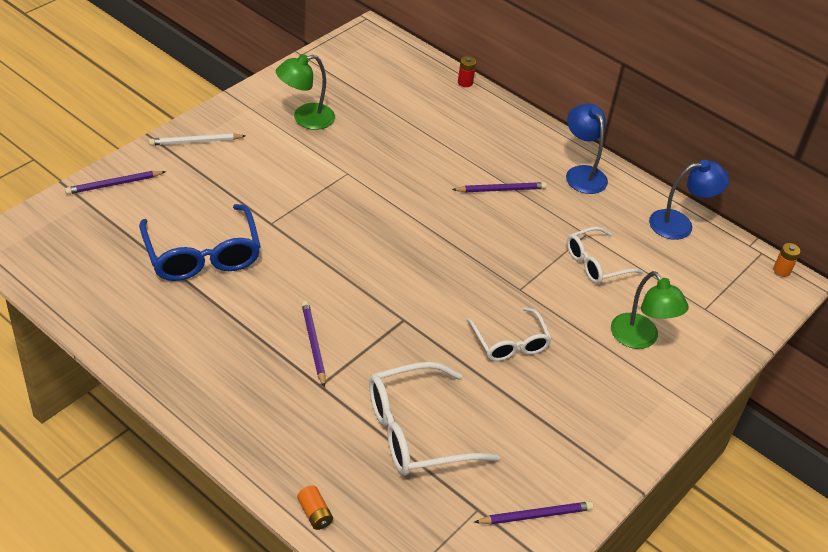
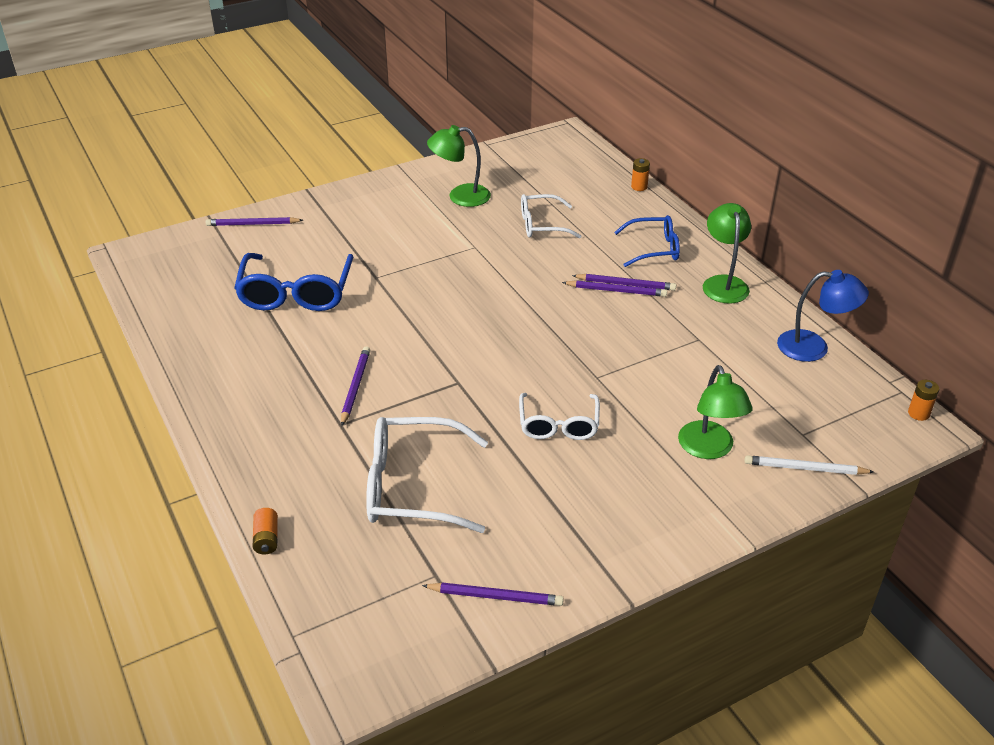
camera: 25 degrees right, 5 degrees down
(195, 141) = (346, 201): white pencil -> white pencil (805, 468)
(465, 82) = (639, 187): red battery -> orange battery
(496, 198) = (616, 291): none -> purple pencil
(508, 148) = (654, 249): none -> blue glasses
(582, 174) = (723, 283): blue lamp -> green lamp
(596, 263) = (695, 368): white glasses -> white glasses (542, 225)

